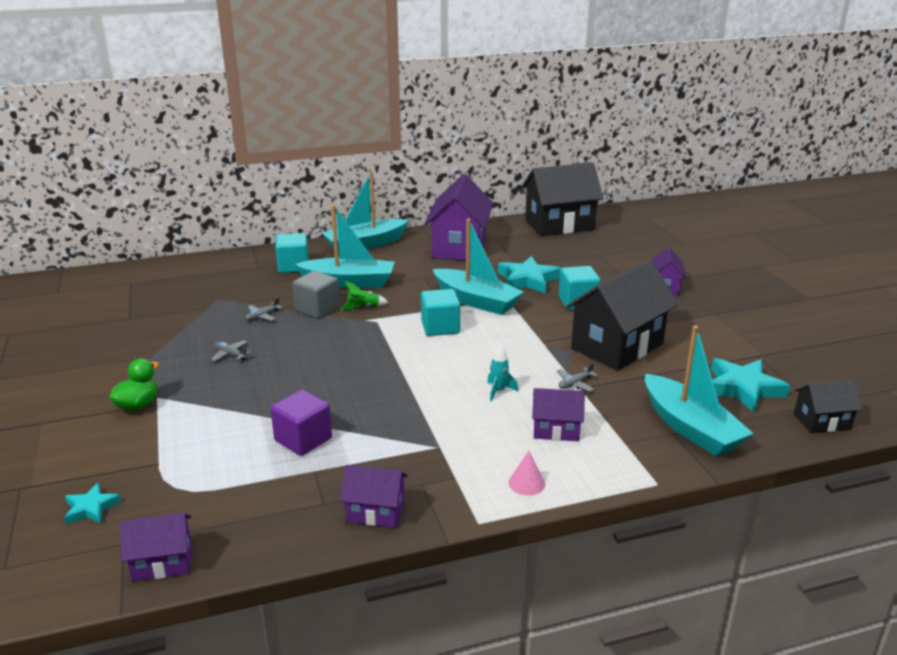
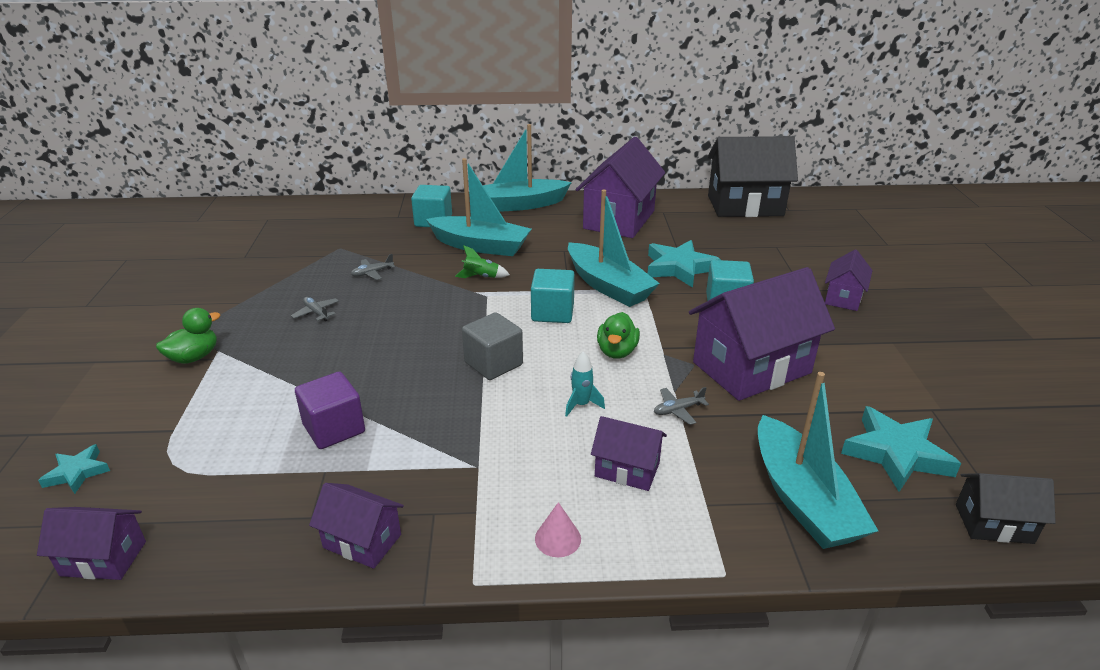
camera: 15 degrees right, 5 degrees up
(317, 309) = (432, 272): grey cube -> grey cube (493, 363)
(508, 349) = (617, 351): none -> green duck
(617, 346) = (751, 368): black house -> purple house

